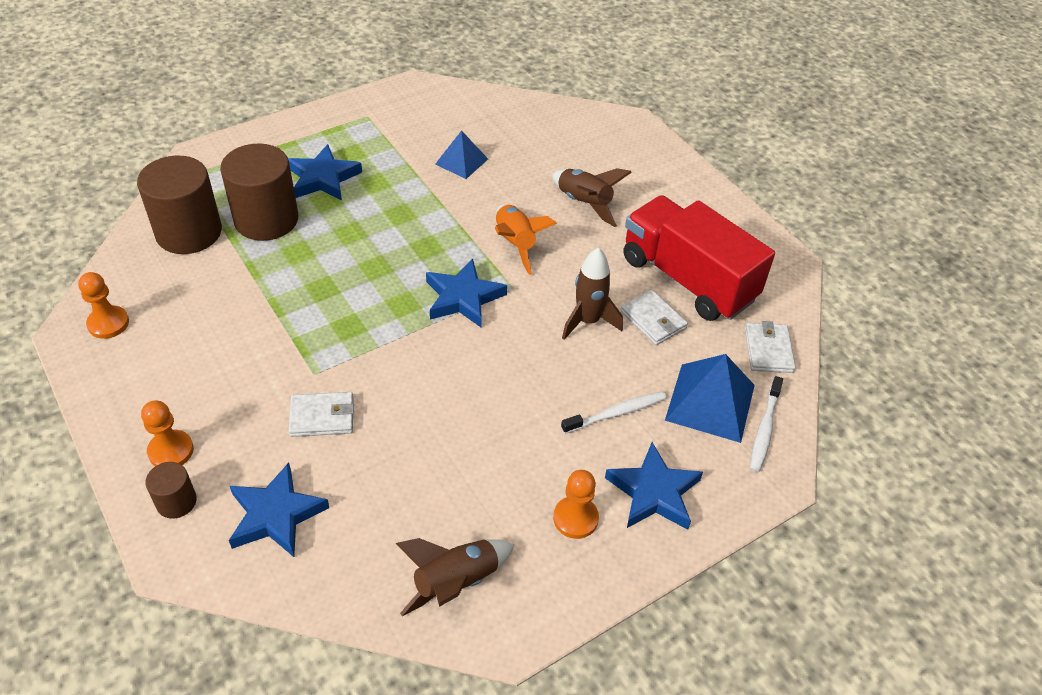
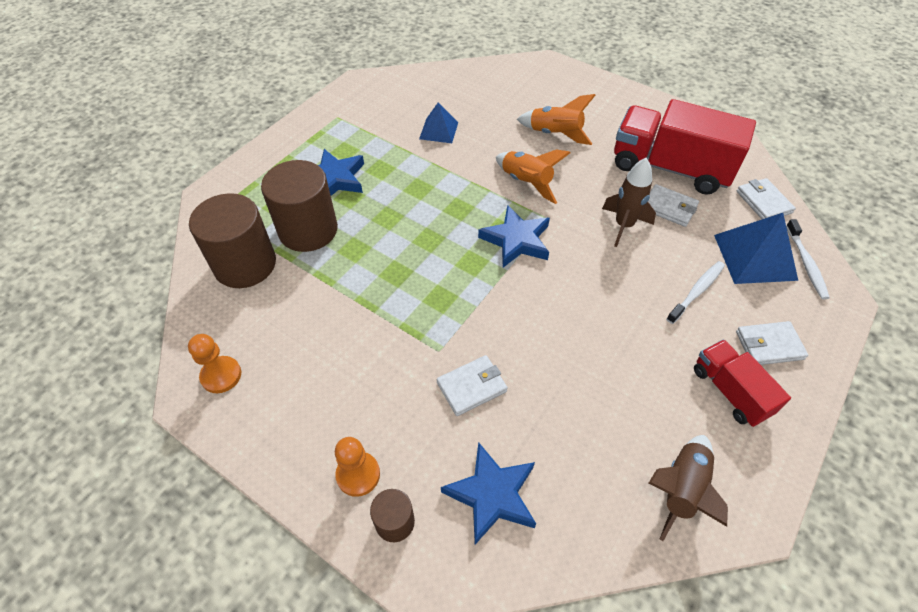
camera: 20 degrees left, 5 degrees up
(575, 518) = (730, 391): orange pawn -> red truck
(584, 203) = (555, 134): brown rocket -> orange rocket
(653, 492) = (769, 345): blue star -> white wallet

